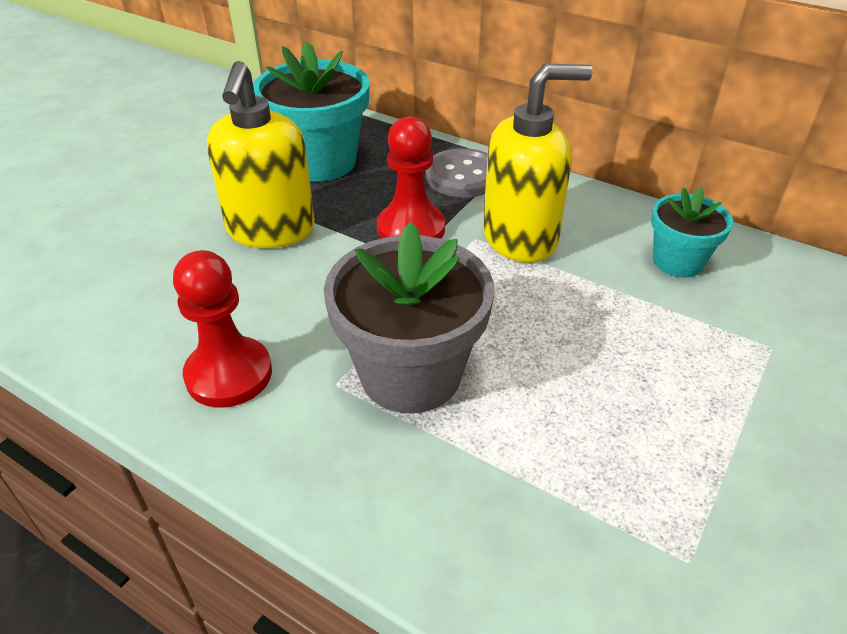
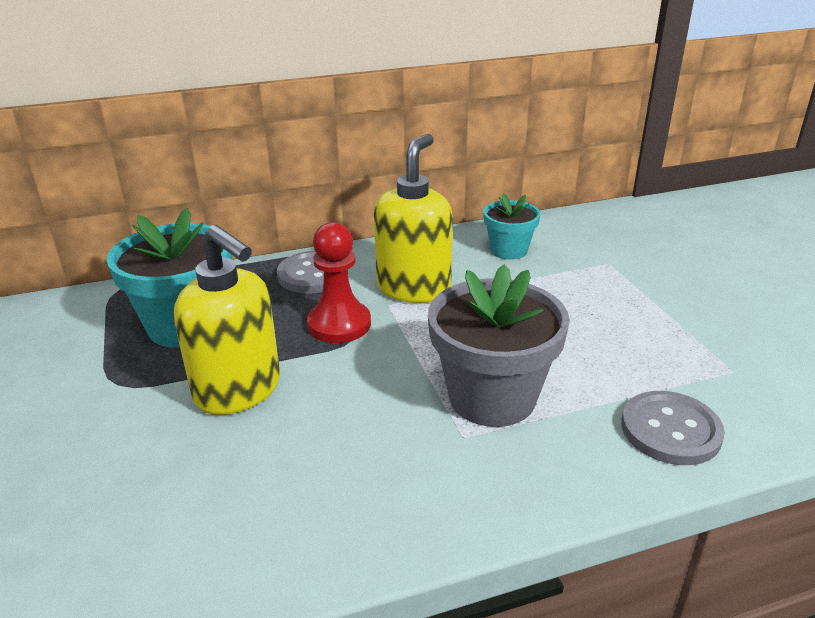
camera: 50 degrees left, 10 degrees down
(229, 374) = (391, 489): red pawn -> none
(501, 541) = (670, 430): none -> grey button

